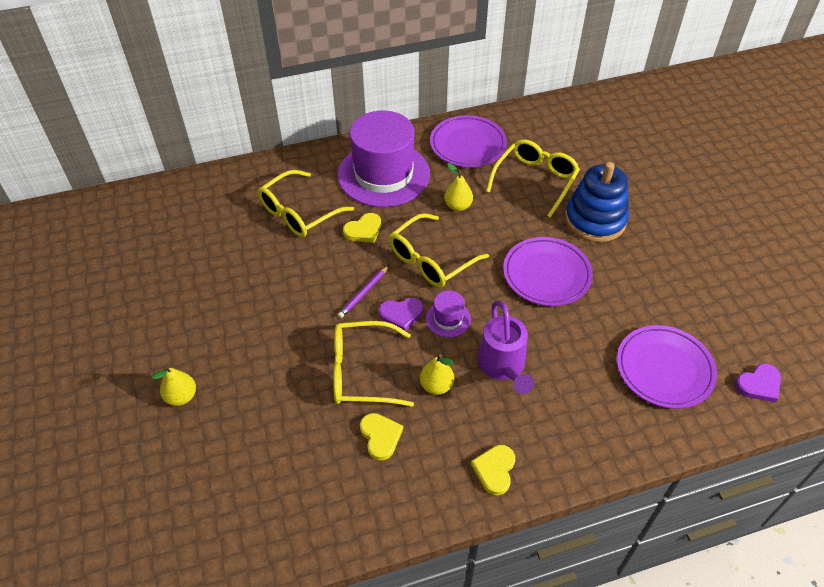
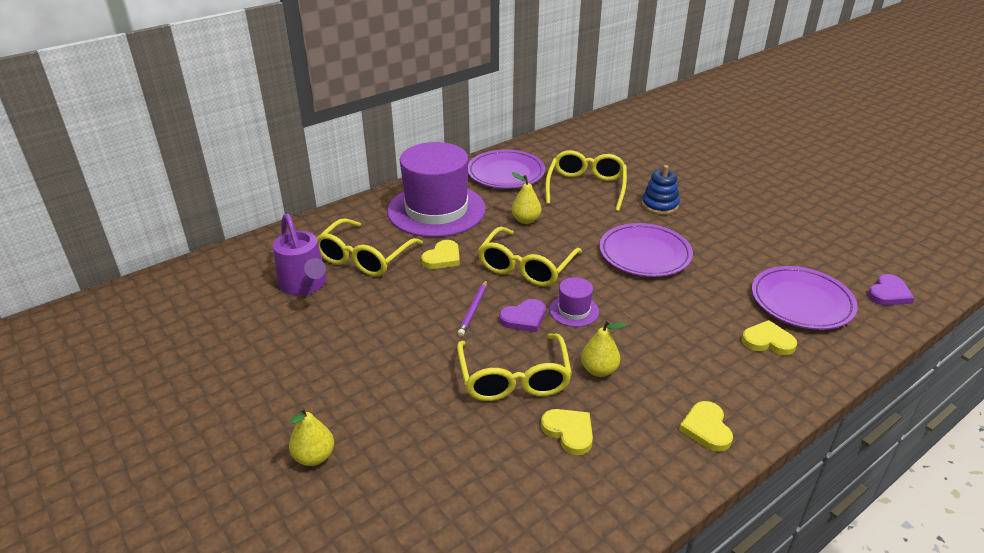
camera: 20 degrees left, 15 degrees down
(362, 372) = (514, 378): yellow glasses -> yellow glasses turned 75 degrees counterclockwise
(503, 367) = (654, 337): purple watering can -> purple watering can (305, 285)
(595, 220) = (659, 205): blue stacking toy -> blue stacking toy, size x0.60
(604, 401) = (768, 341): none -> yellow heart

